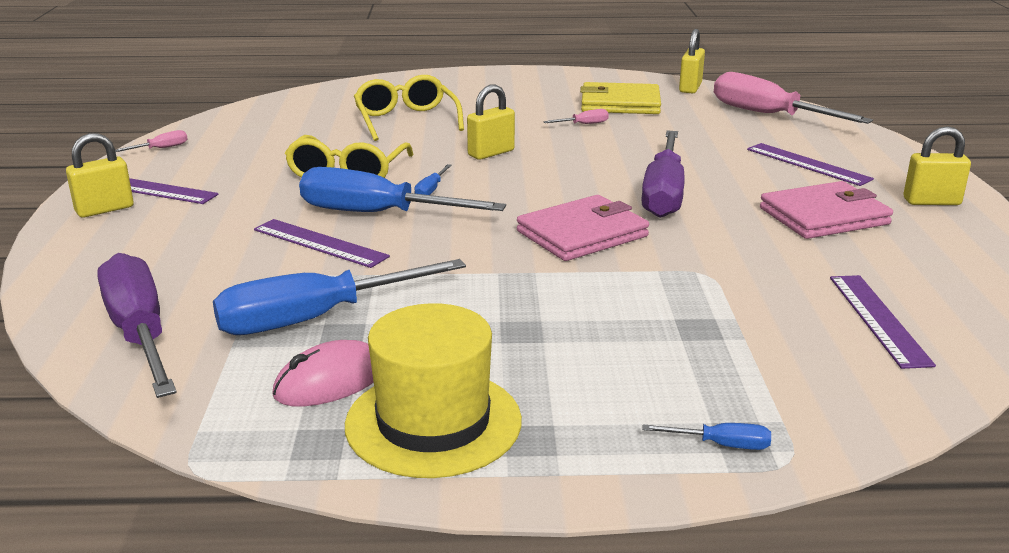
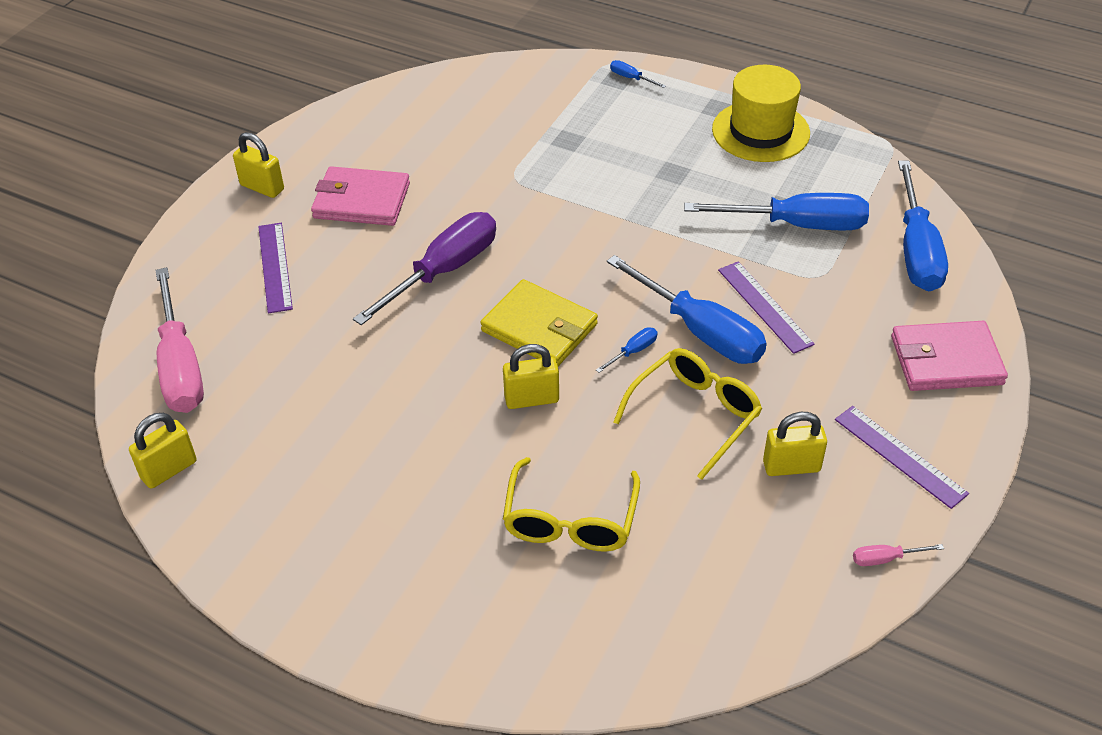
camera: 150 degrees left, 20 degrees up
(104, 209) = (948, 432): yellow padlock -> yellow padlock (791, 466)
(140, 333) = (916, 250): purple screwdriver -> blue screwdriver
(330, 382) = (805, 173): pink mouse -> none
(582, 234) = (556, 245): pink wallet -> pink wallet (946, 360)
(583, 124) = (385, 424): pink screwdriver -> none
(620, 104) = (295, 460): yellow wallet -> yellow wallet (539, 328)
(878, 319) = (460, 112): purple ruler -> none

